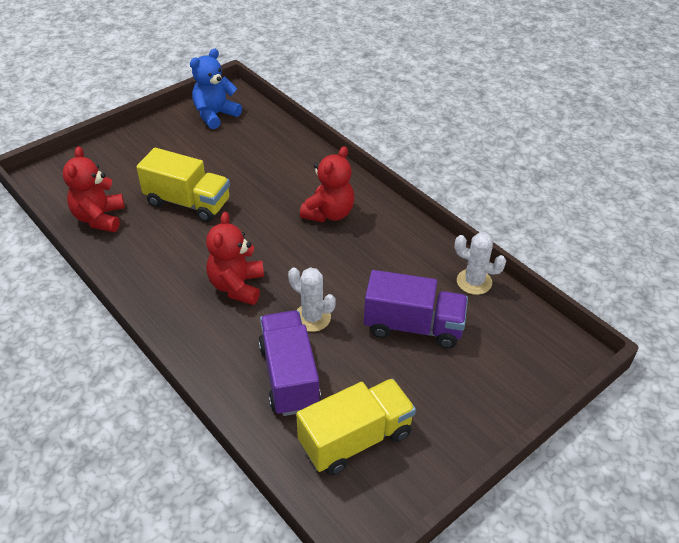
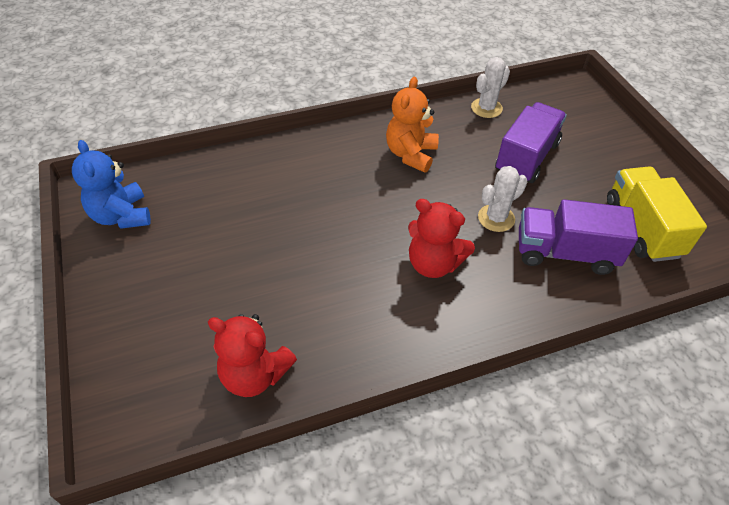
camera: 70 degrees left, 5 degrees up
(188, 203) = (276, 277): yellow truck -> none
(329, 213) = (357, 168): red teddy bear -> none
(367, 242) = (411, 154): none -> orange teddy bear

